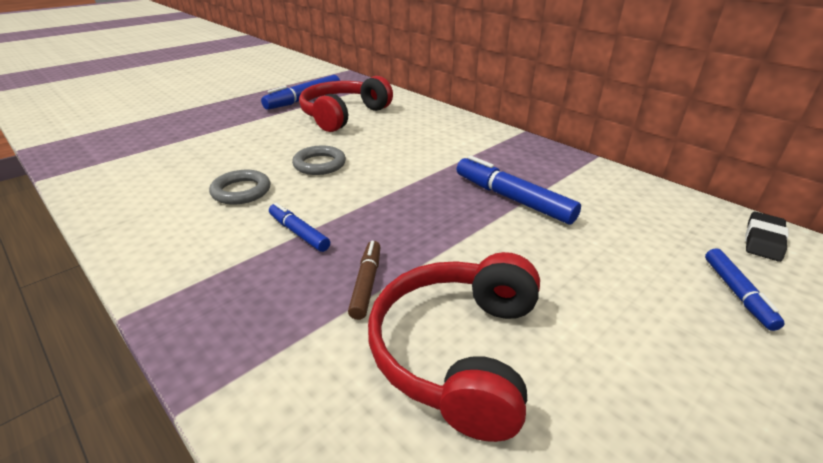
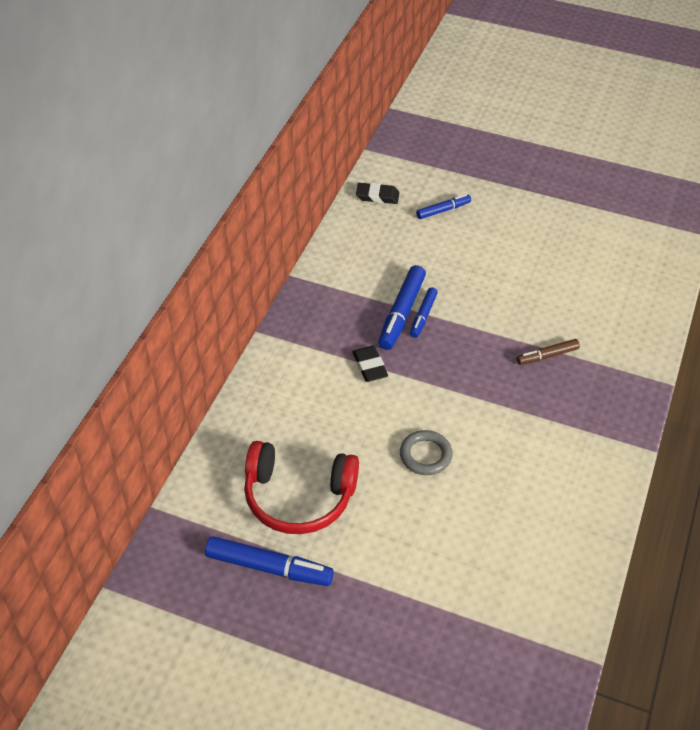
camera: 115 degrees left, 15 degrees up
(241, 191) = (504, 483): grey ring -> none
(298, 233) = (527, 413): blue marker -> blue marker (423, 316)
(446, 165) = (370, 366): none -> black eraser
(458, 351) = (564, 303): red headphones -> none

